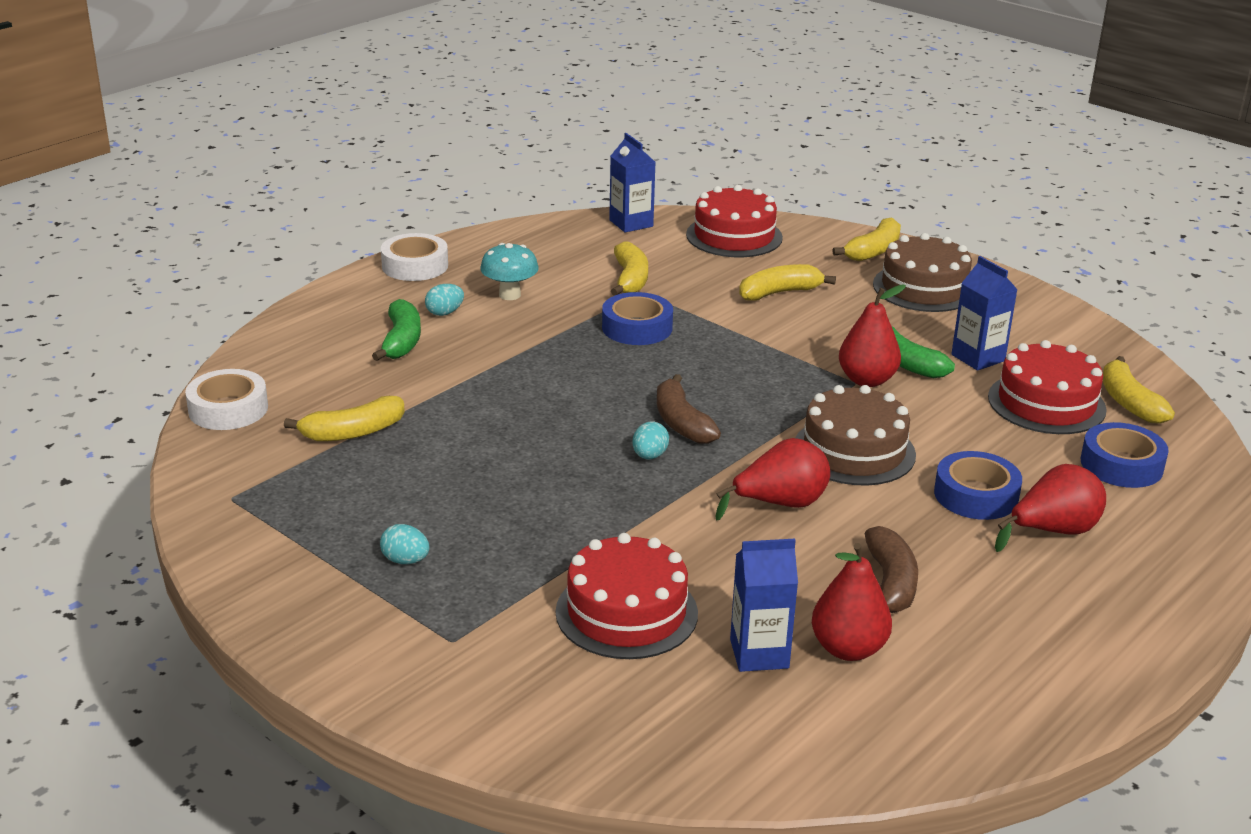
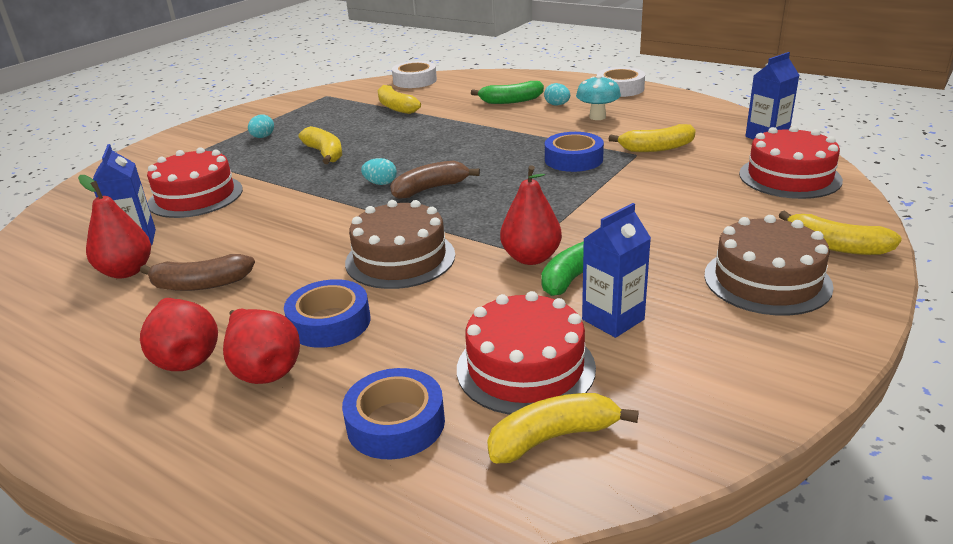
camera: 85 degrees right, 0 degrees up
(779, 293) = (684, 206): yellow banana -> yellow banana (325, 153)
(780, 504) = (317, 233): red pear -> red pear (185, 357)

